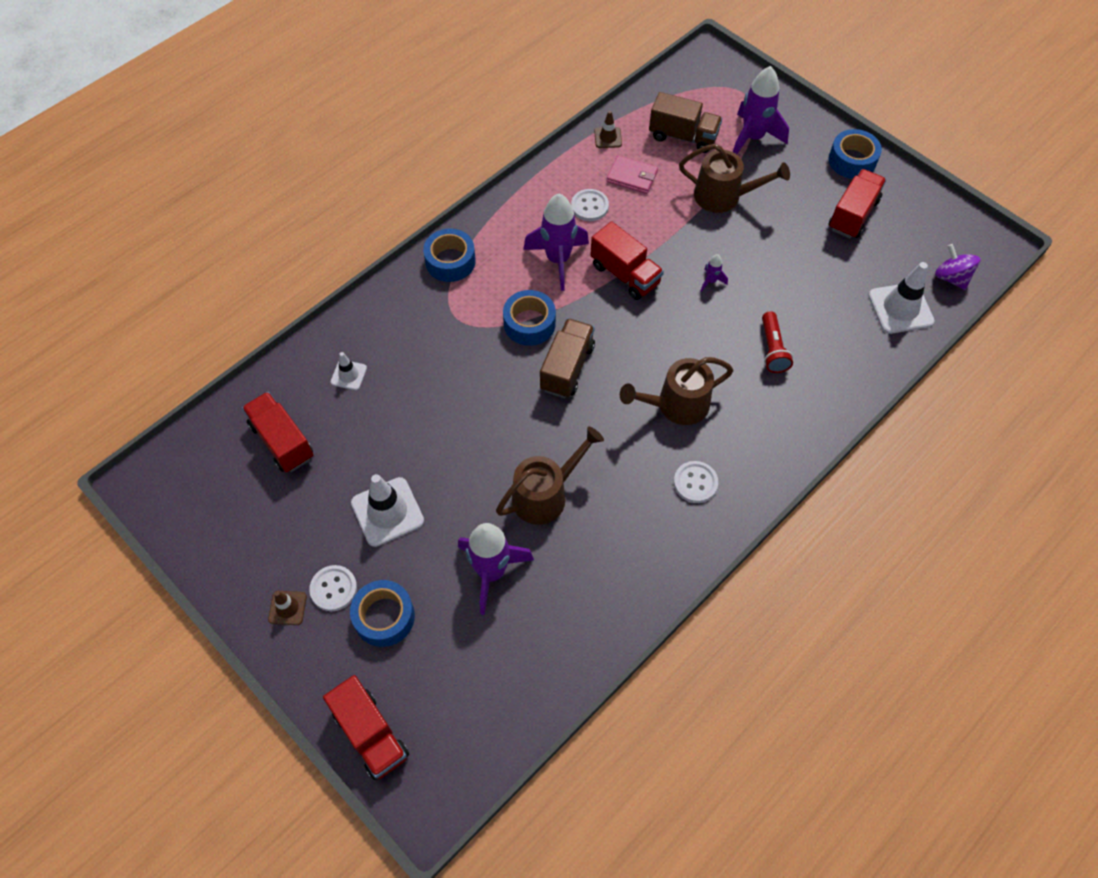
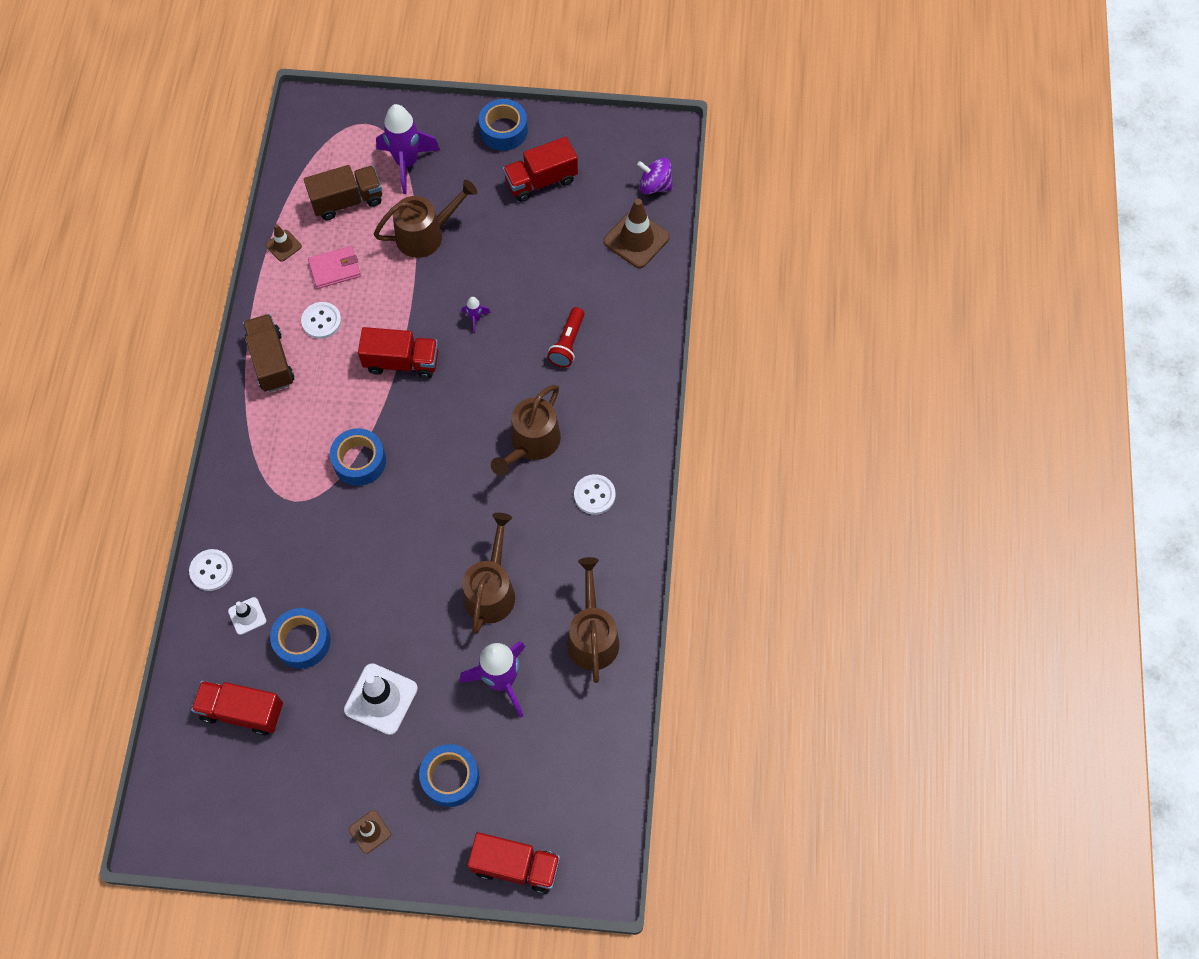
camera: 40 degrees left, 5 degrees up
(333, 589) = (392, 789): white button -> white button (211, 570)
(450, 261) = (245, 455): blue tape -> blue tape (302, 641)
(558, 260) = (336, 389): purple rocket -> none
(567, 368) = (422, 476): brown truck -> brown truck (271, 361)
(597, 595) = (592, 635): none -> brown watering can
(772, 349) = (567, 343): red flashlight -> red flashlight turned 60 degrees clockwise
(853, 215) = (541, 181): red truck -> red truck turned 105 degrees counterclockwise
(900, 308) = (636, 239): white traffic cone -> brown traffic cone

